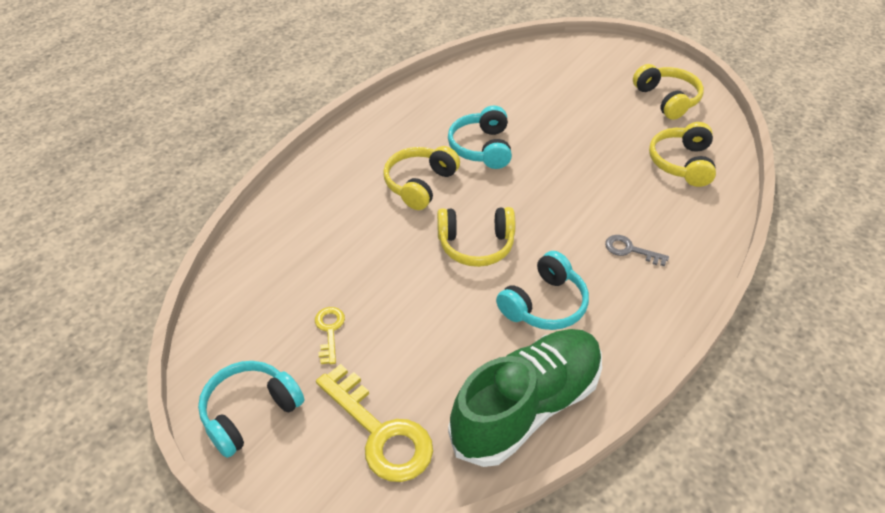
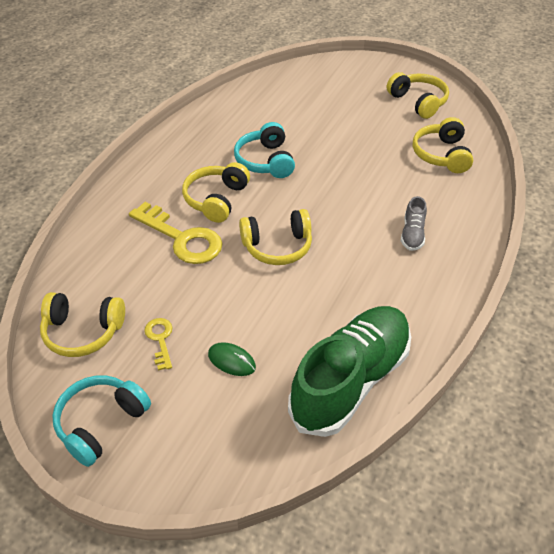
camera: 10 degrees left, 0 degrees up
(251, 310) = (83, 331): none -> yellow headphones
(380, 432) = (225, 422): yellow key -> yellow key (182, 238)
(400, 365) = (231, 361): none -> green mouse
(544, 304) = (348, 290): turquoise headphones -> none
(630, 250) = (412, 234): grey key -> grey shoe

